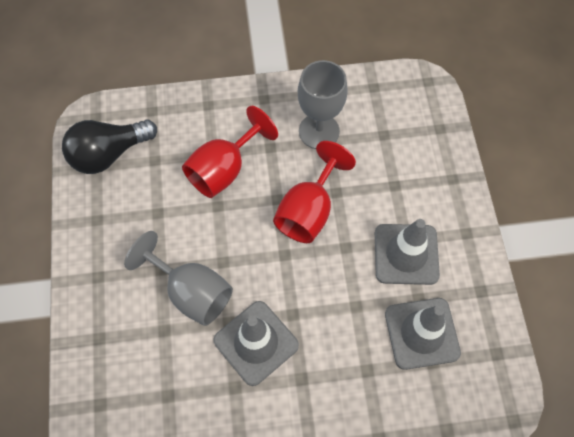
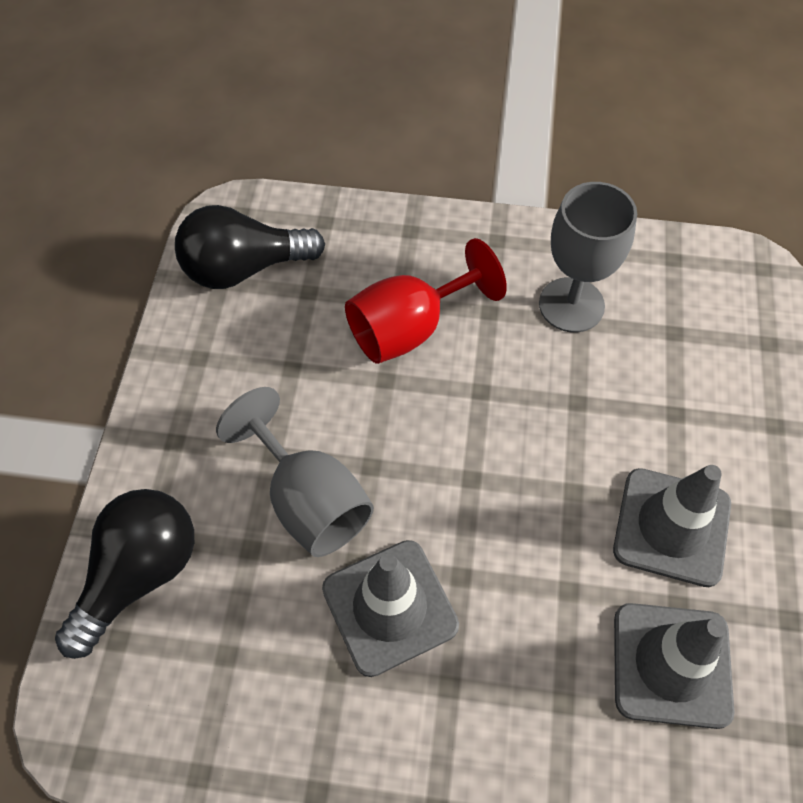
camera: 15 degrees right, 5 degrees down
(101, 363) = (139, 574): none -> black light bulb
(308, 211) = (526, 420): red goblet -> none

